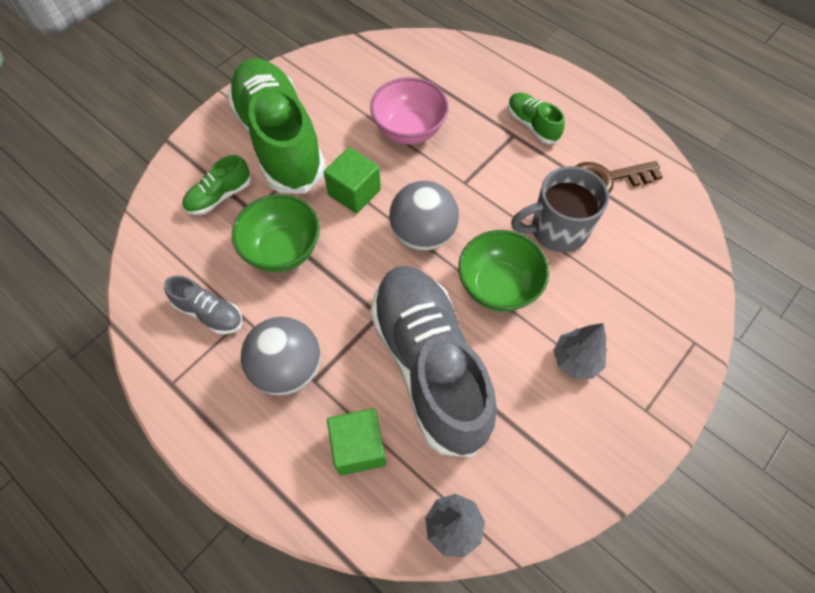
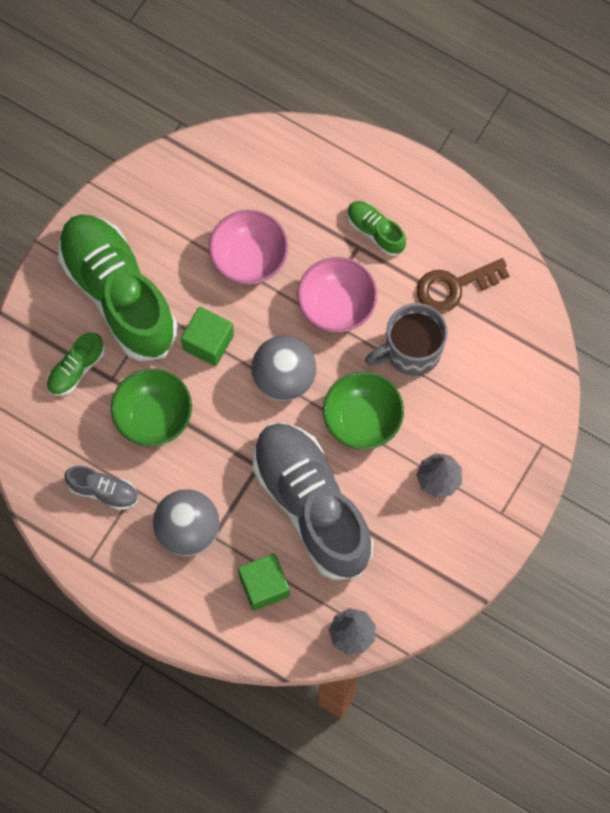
camera: 10 degrees left, 10 degrees up
(486, 179) = (336, 306): none -> pink bowl

